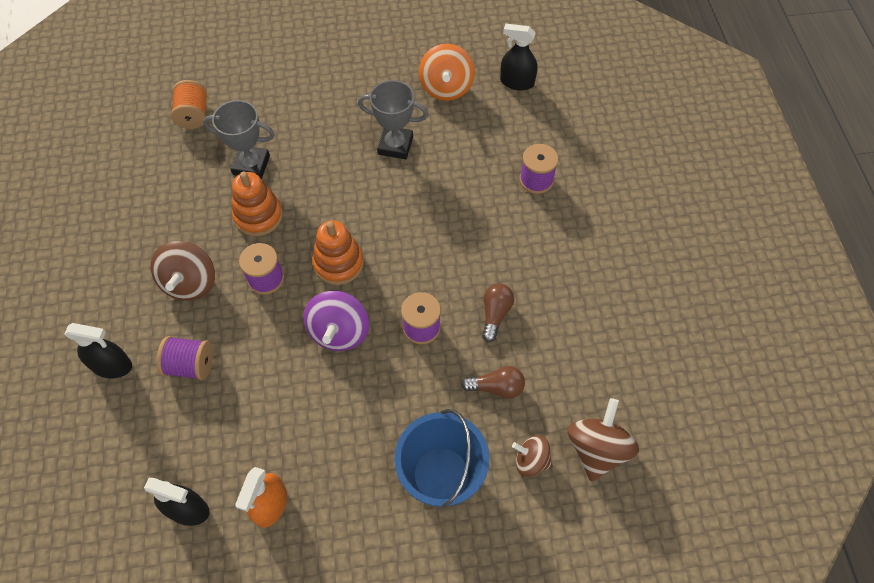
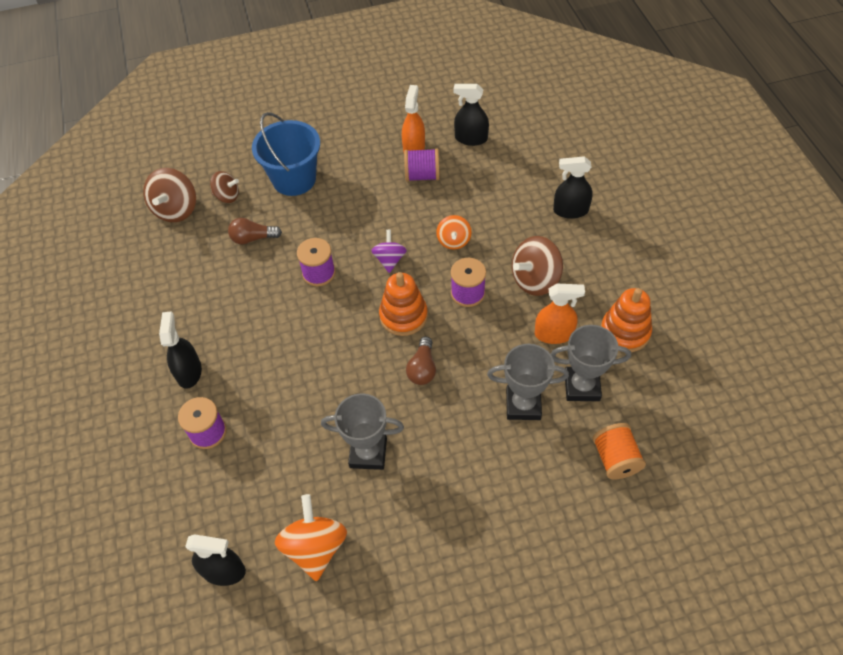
camera: 175 degrees right, 5 degrees down
(190, 283) = (535, 280): brown spinning top -> brown spinning top turned 120 degrees counterclockwise
(190, 365) = (506, 219): purple spool -> purple spool (422, 176)
(193, 173) = (582, 386): none -> grey trophy
(197, 223) = (554, 334): none -> orange spray bottle
(258, 216) = (495, 350): orange stacking toy -> orange stacking toy (625, 332)
(261, 345) = (453, 241): none -> orange spinning top
(339, 332) = (389, 260): purple spinning top -> purple spinning top, size x0.62
(495, 314) = (253, 292): brown light bulb -> brown light bulb (422, 368)
(559, 236) = (189, 372): none -> black spray bottle

